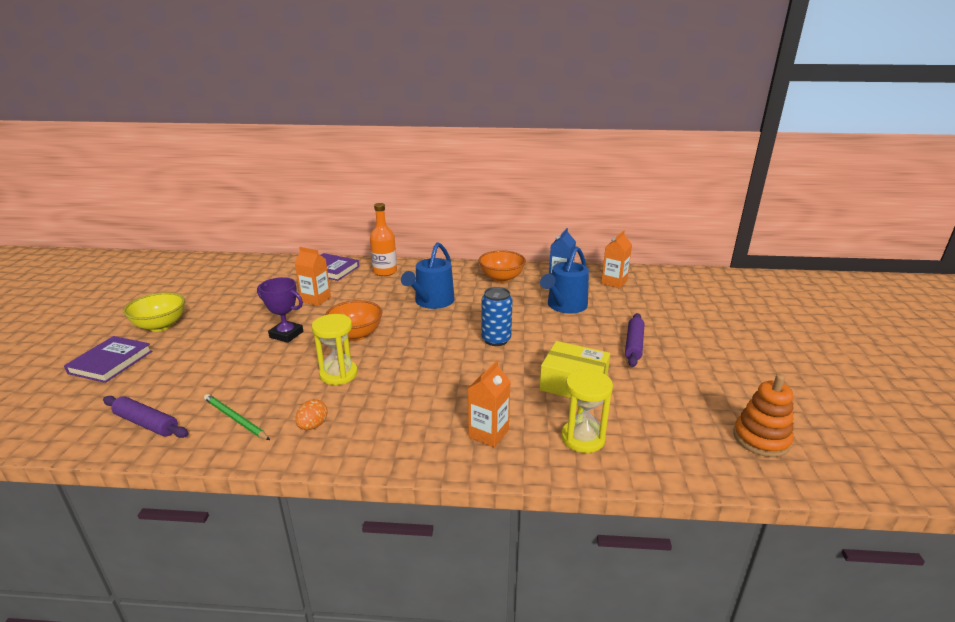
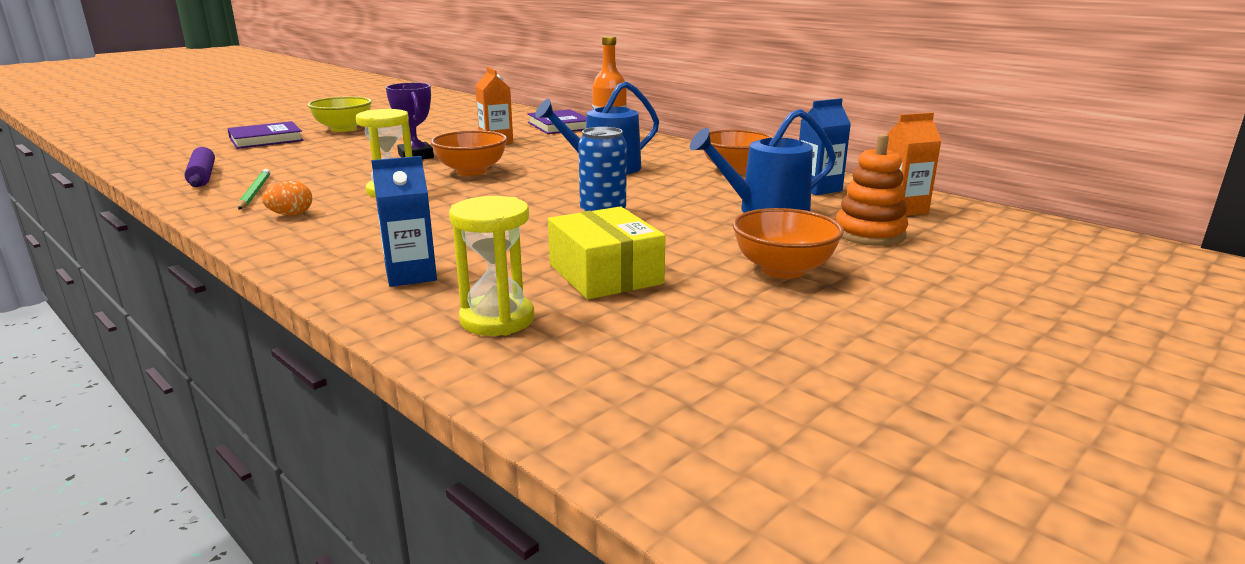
camera: 40 degrees right, 5 degrees down
(488, 434) = (411, 275): orange carton -> blue carton
(633, 345) = (783, 270): purple rolling pin -> orange bowl
(761, 439) = (758, 434): orange stacking toy -> orange stacking toy (869, 234)

